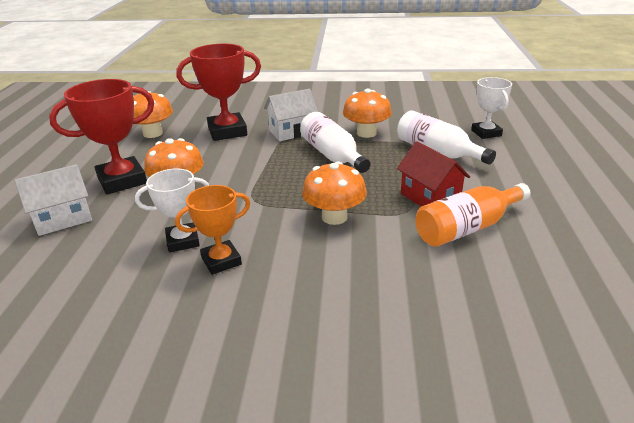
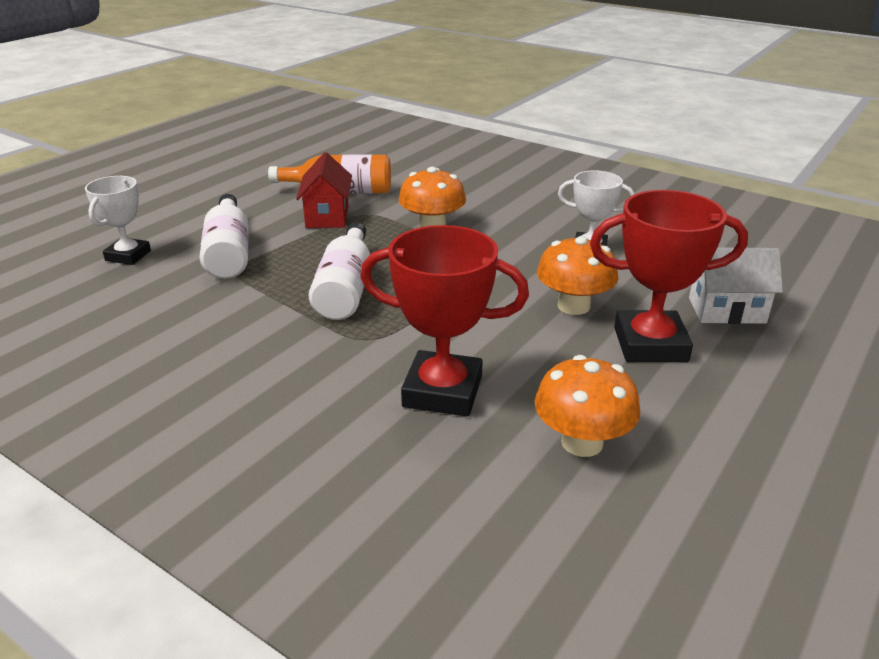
camera: 150 degrees left, 0 degrees up
(221, 261) = (561, 226): orange trophy -> none
(292, 132) = (345, 349): white house -> none
(366, 133) = (252, 307): orange mushroom -> none

